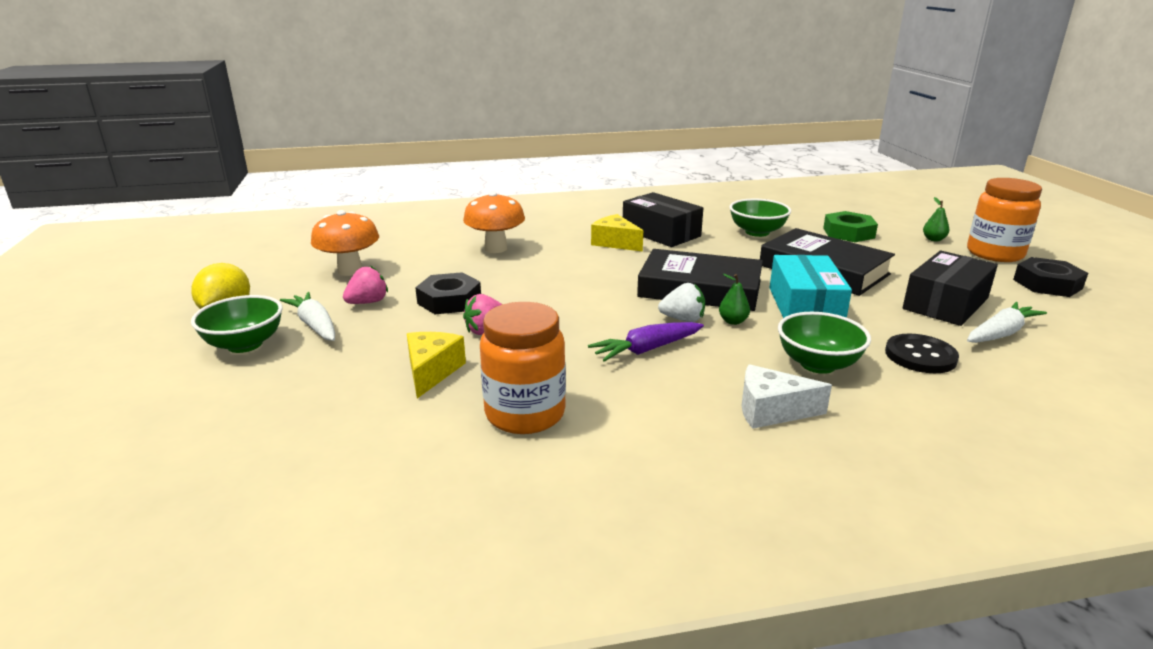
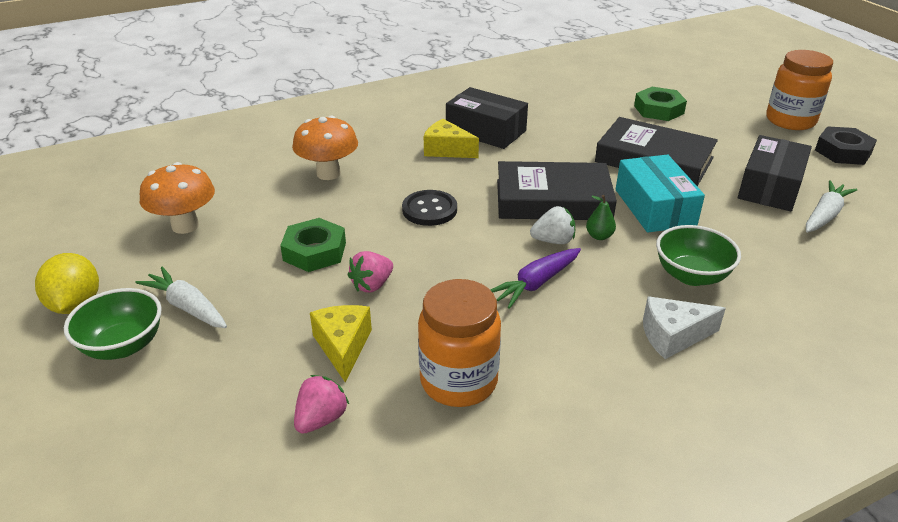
camera: 15 degrees left, 10 degrees up
(368, 302) = (229, 267): pink strawberry -> pink strawberry (321, 419)
(449, 301) = (314, 251): black nut -> green nut
(757, 232) = (576, 119): green bowl -> none
(920, 356) = (770, 251): black button -> black button (429, 210)
(933, 239) = (734, 109): green pear -> none

